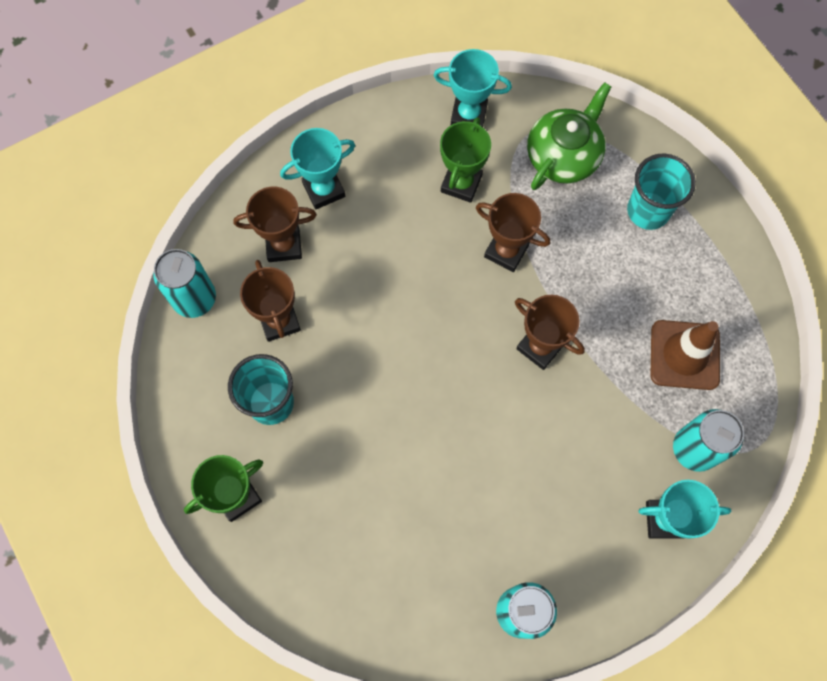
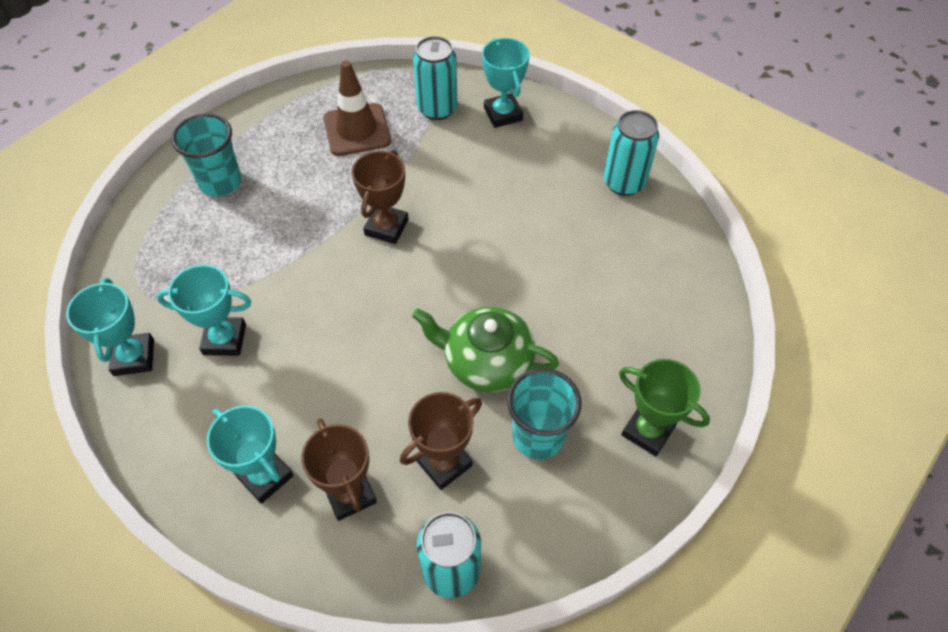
camera: 110 degrees left, 15 degrees down
(461, 183) = (224, 339): green trophy -> turquoise trophy
(506, 251) = (294, 279): brown trophy -> none
(563, 156) = (171, 260): green teapot -> green teapot (486, 362)

